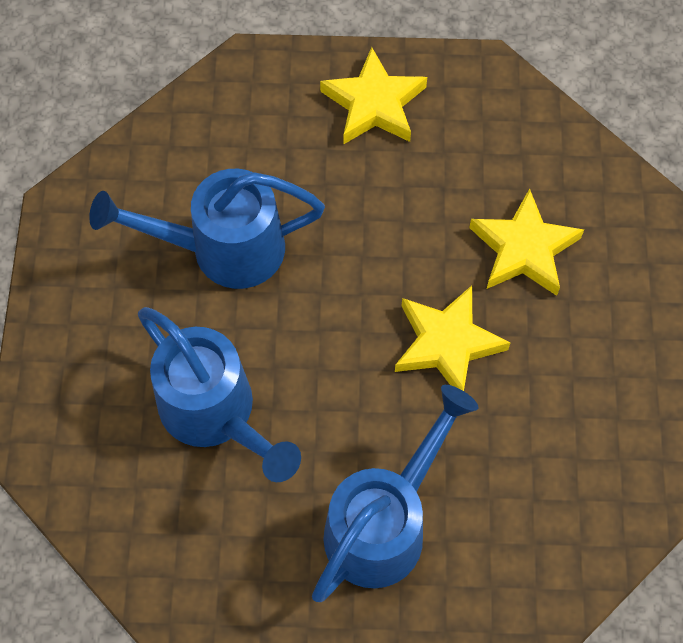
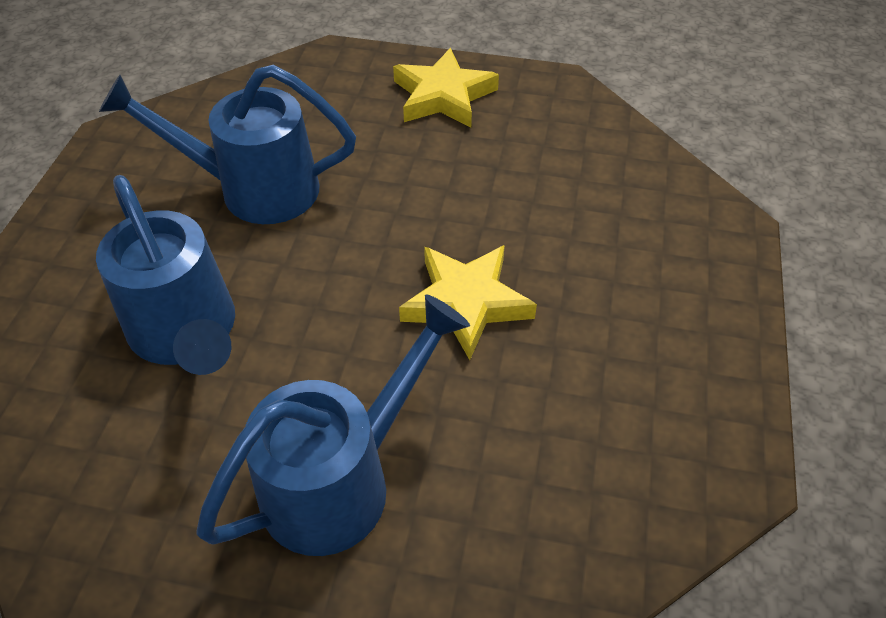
camera: 10 degrees right, 15 degrees down
(523, 249) = (570, 228): yellow star -> none

